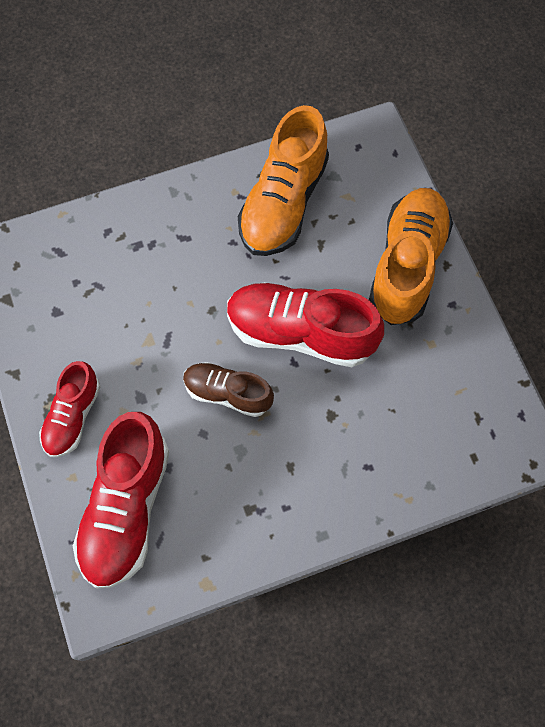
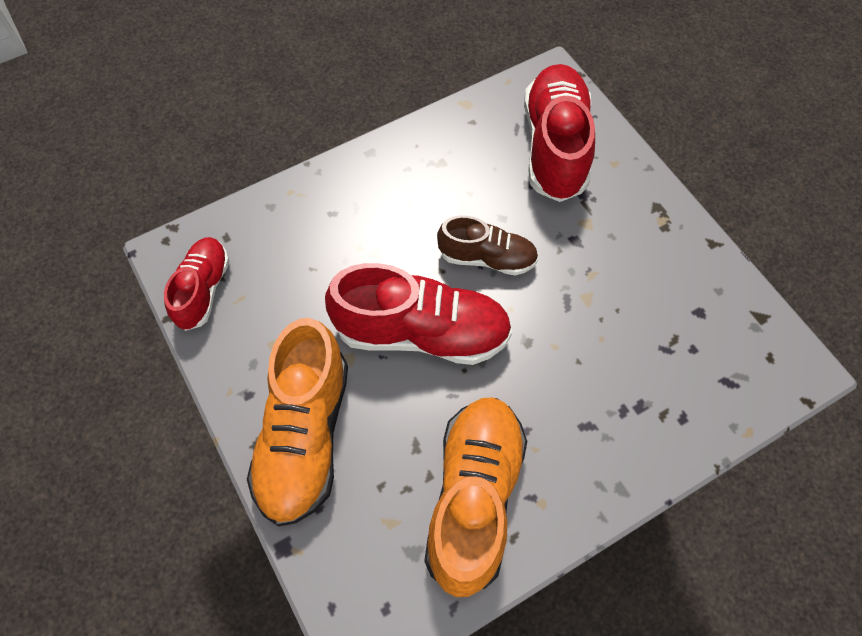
camera: 170 degrees right, 5 degrees down
(72, 416) = (636, 213): red shoe -> red shoe (203, 290)

